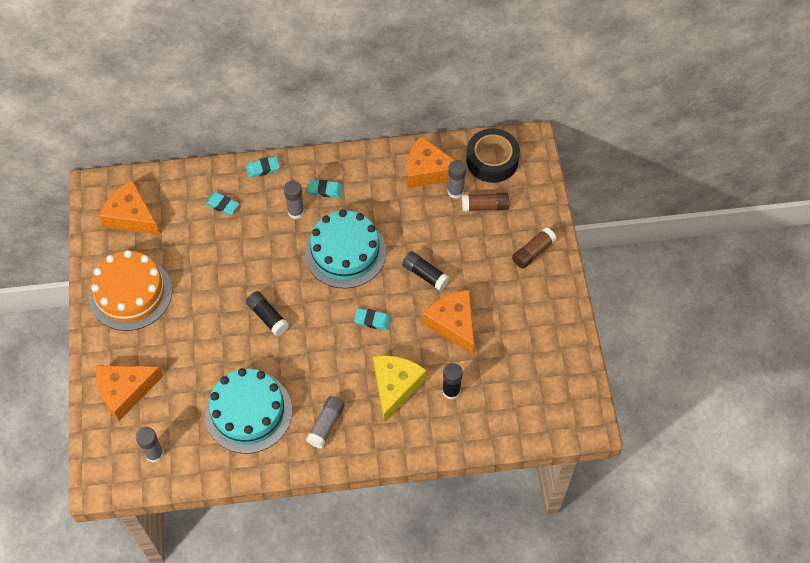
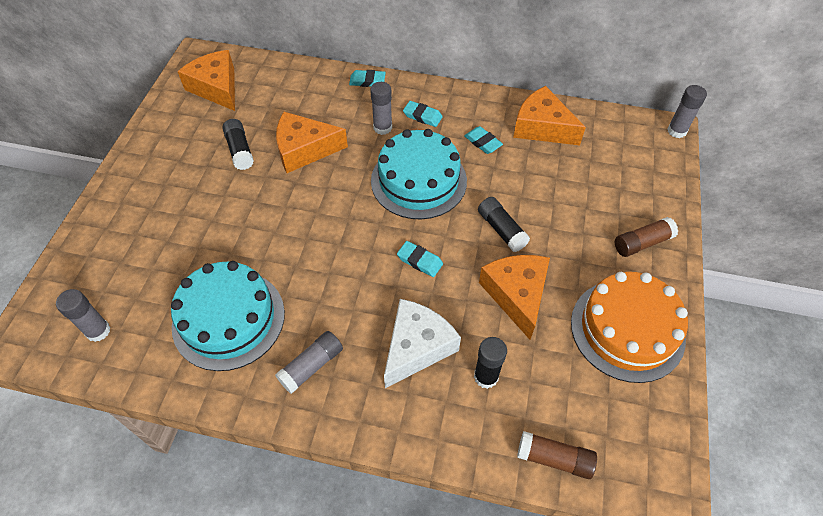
camera: 20 degrees right, 5 degrees down
(125, 391) = (109, 251): orange cheese -> orange cheese (304, 150)
(130, 293) = (174, 155): orange cake -> orange cake (627, 329)
(222, 205) = (310, 101): turquoise eraser -> turquoise eraser (483, 142)
(267, 317) = (303, 221): black glue stick -> black glue stick (240, 150)
(395, 386) = (417, 347): yellow cheese -> white cheese
(455, 191) = (566, 155): grey glue stick -> grey glue stick (676, 131)
(485, 206) = (596, 178): brown glue stick -> brown glue stick (554, 459)
(492, 160) = (618, 136): black tape -> none

